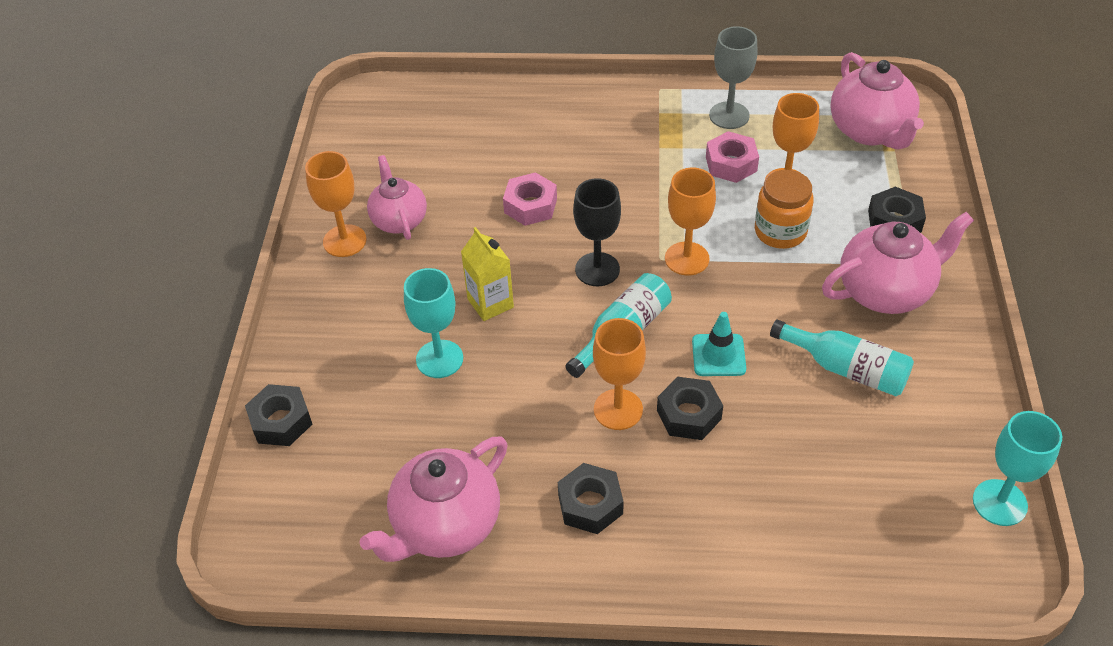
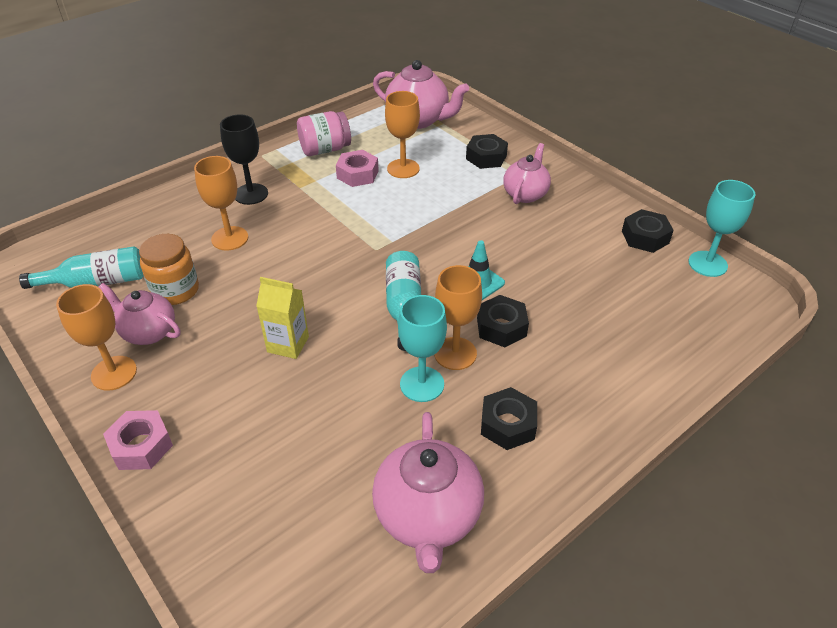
camera: 45 degrees left, 5 degrees down
(281, 421) = (202, 544): black nut -> black nut (645, 237)
(439, 359) = (290, 405): turquoise goblet -> turquoise goblet (422, 384)
(530, 206) = (247, 266): pink nut -> pink nut (141, 446)
(597, 269) = (341, 279): black goblet -> black goblet (251, 194)
(687, 258) = (393, 240): orange goblet -> orange goblet (230, 238)
(729, 115) = (325, 149): grey goblet -> pink jar
(780, 231) = (431, 195): orange jar -> orange jar (175, 290)
(846, 369) = (554, 245): turquoise bottle -> turquoise bottle (97, 282)
(886, 291) = (525, 194): pink teapot -> pink teapot, size x0.65

